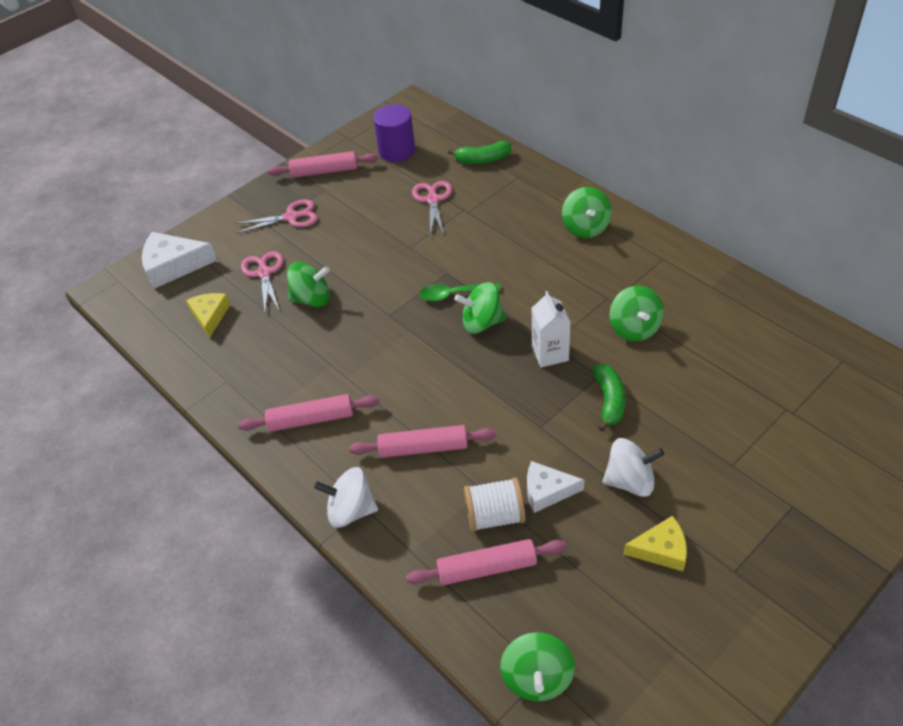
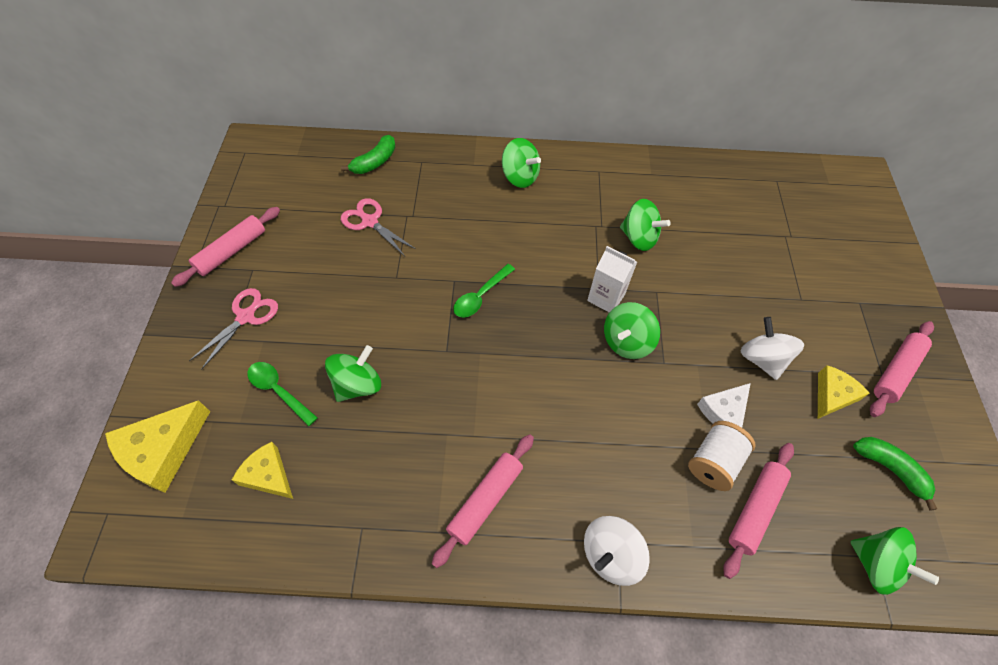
camera: 50 degrees left, 10 degrees up
(173, 266) = (163, 451): white cheese -> yellow cheese
(264, 273) = (279, 391): pink scissors -> green spoon
(397, 151) = (285, 193): purple cylinder -> none
(423, 447) = (603, 449): pink rolling pin -> pink rolling pin (895, 371)
(481, 323) = (529, 306): green spinning top -> green spinning top (626, 342)
(609, 401) = (684, 307): green banana -> green banana (890, 469)
(630, 481) = (762, 359): white spinning top -> white spinning top turned 60 degrees counterclockwise

